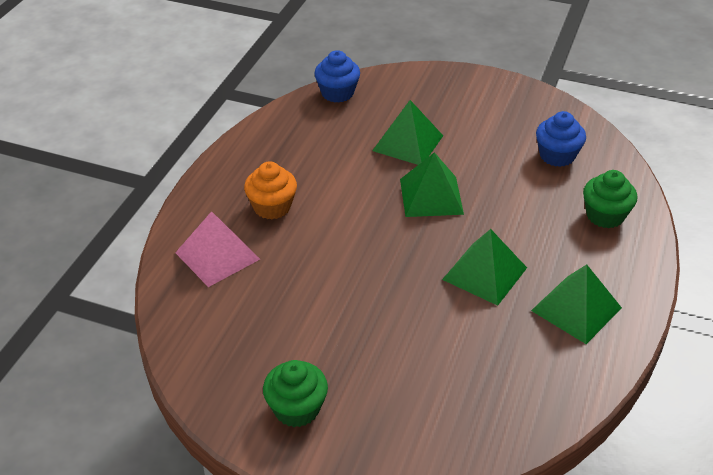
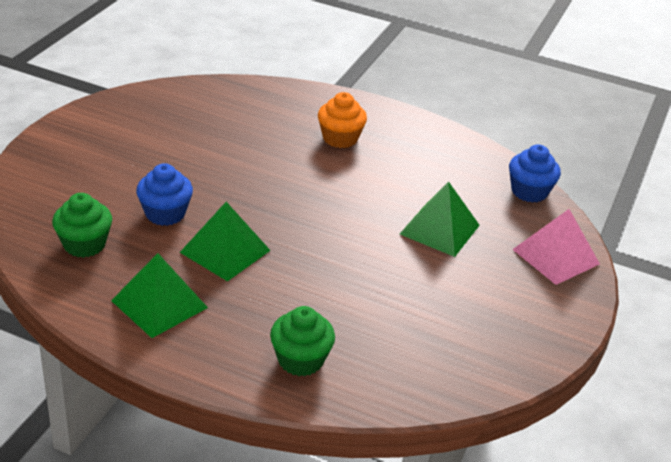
camera: 90 degrees right, 5 degrees down
(217, 256) = (279, 108): pink pyramid -> pink pyramid (555, 256)
(296, 409) = (100, 133): green cupcake -> green cupcake (84, 244)
(431, 196) = (347, 233): green pyramid -> none
(557, 156) = (416, 342): blue cupcake -> blue cupcake (165, 213)

